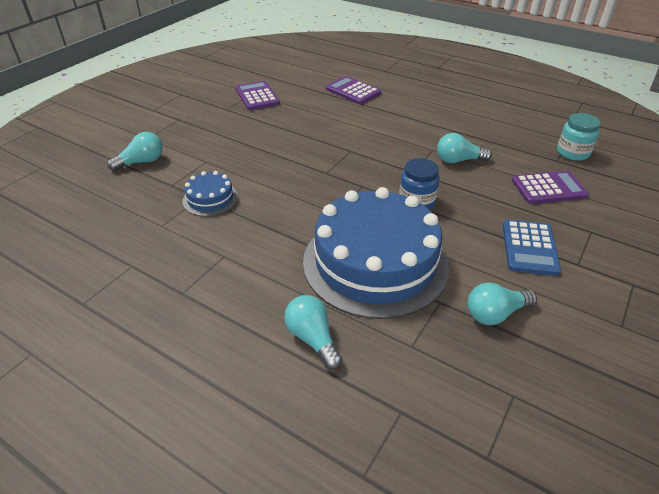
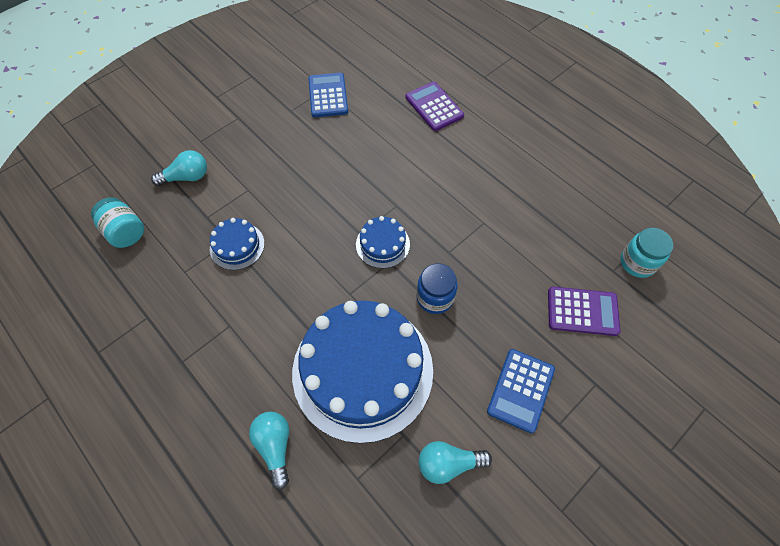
camera: 15 degrees right, 20 degrees up
(88, 208) = (125, 232): none -> turquoise jar
(257, 96) = (328, 95): purple calculator -> blue calculator
(350, 176) = (382, 244): none -> blue cake
(458, 160) = (504, 246): turquoise light bulb -> none

